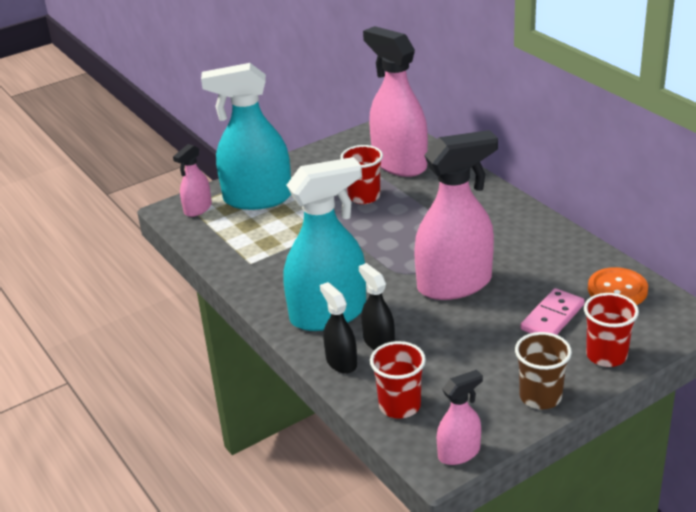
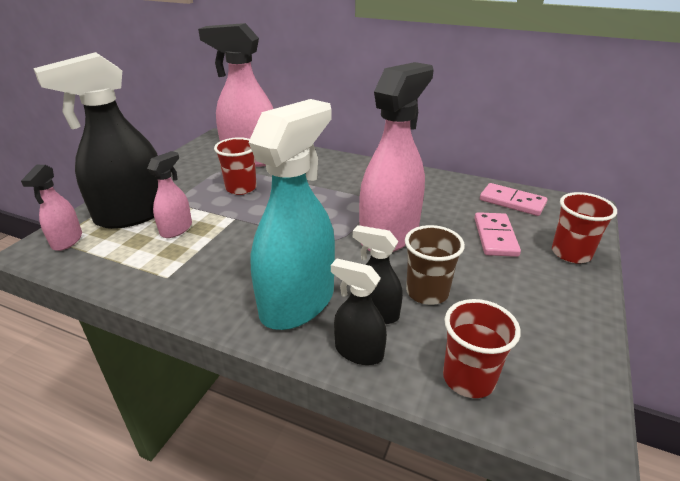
camera: 35 degrees left, 0 degrees up
(257, 198) = (132, 214): turquoise spray bottle -> black spray bottle
(459, 453) = (585, 409): pink spray bottle -> pink spray bottle (176, 229)
(540, 397) = (573, 310): brown cup -> brown cup (427, 292)
(617, 290) = (512, 202): orange button -> pink domino

